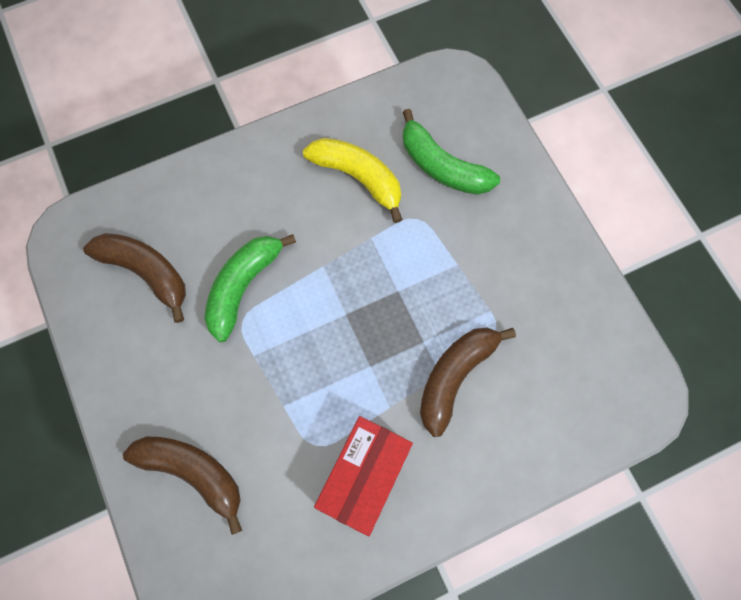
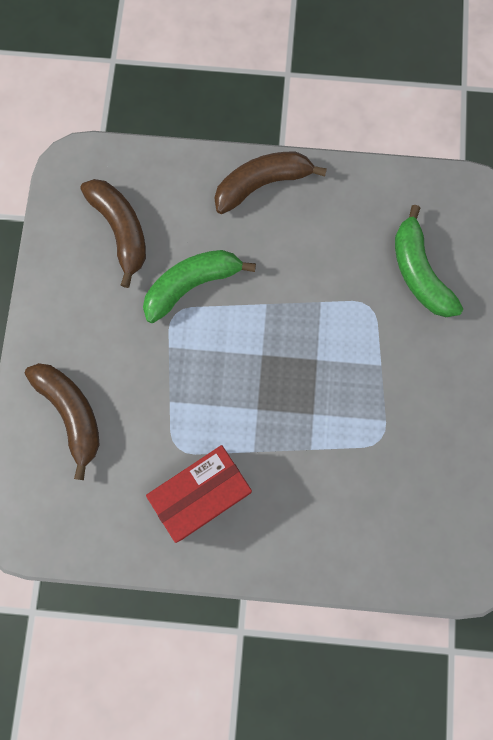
camera: 30 degrees right, 5 degrees up
(358, 178) = (340, 244): yellow banana -> none
(455, 376) = (322, 457): brown banana -> brown banana (262, 184)

